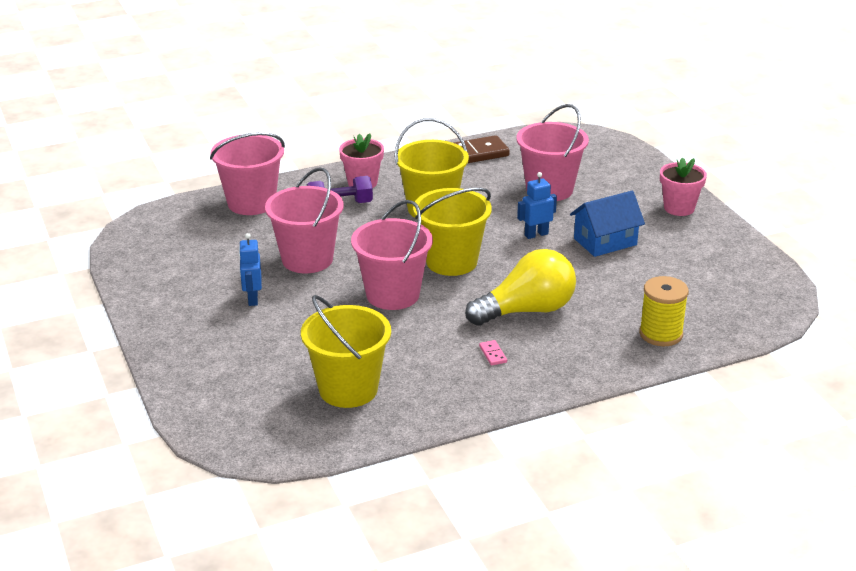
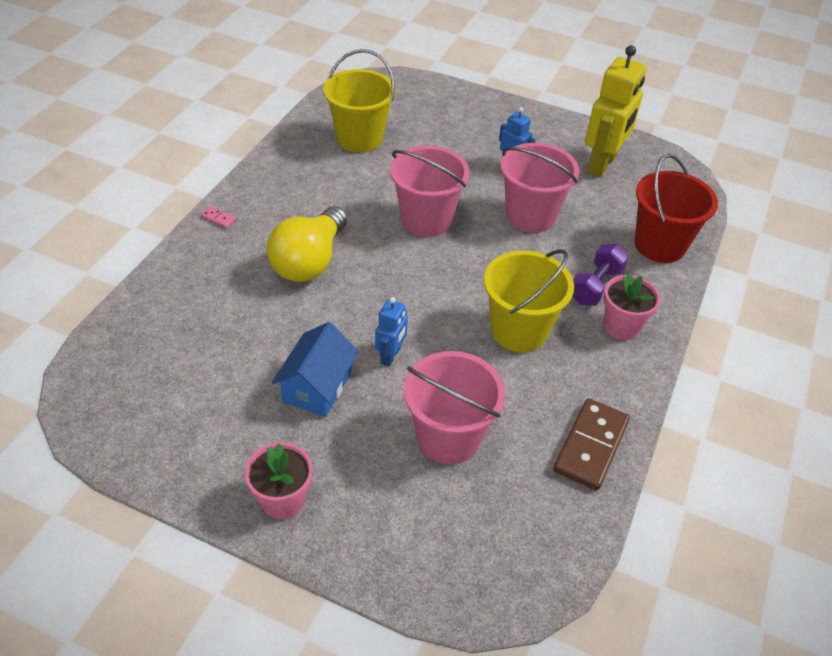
camera: 135 degrees right, 15 degrees up
(181, 263) = (602, 164): none -> yellow robot
(251, 203) = (659, 245): pink bucket -> red bucket
(451, 262) = (424, 277): yellow bucket -> none
(492, 354) = (295, 209): pink domino -> pink domino (218, 218)
(661, 334) = (178, 298): yellow spool -> none

